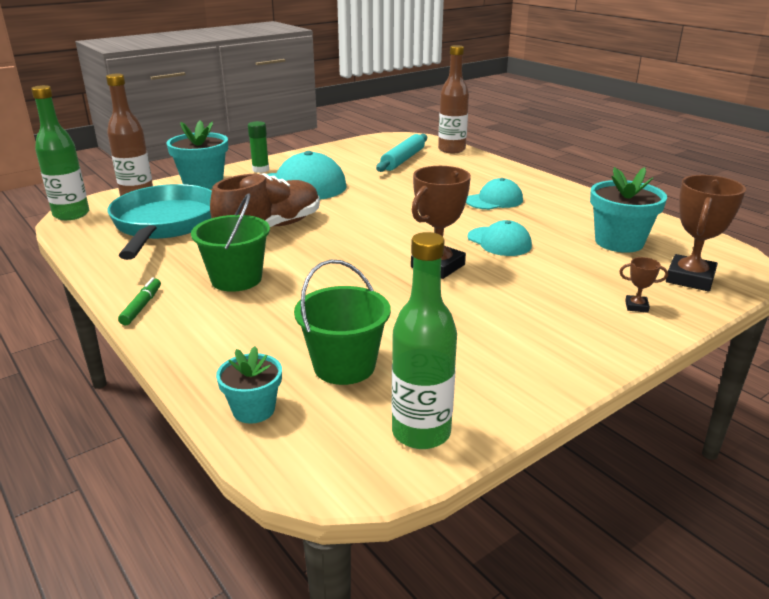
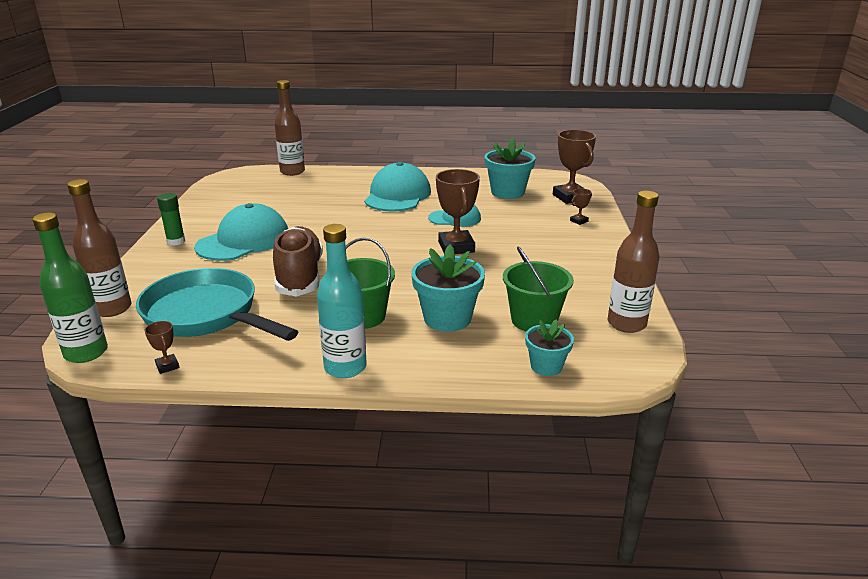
camera: 50 degrees left, 0 degrees up
(78, 244) = (167, 366): none -> brown trophy
(141, 307) = (345, 367): green marker -> turquoise bottle
(203, 183) = (150, 272): turquoise flower pot -> turquoise flower pot (447, 318)
(403, 159) = (275, 191): turquoise rolling pin -> none
(421, 432) = (626, 324): green bottle -> brown bottle
(494, 200) = (397, 195): turquoise cap -> turquoise cap, size x1.71

